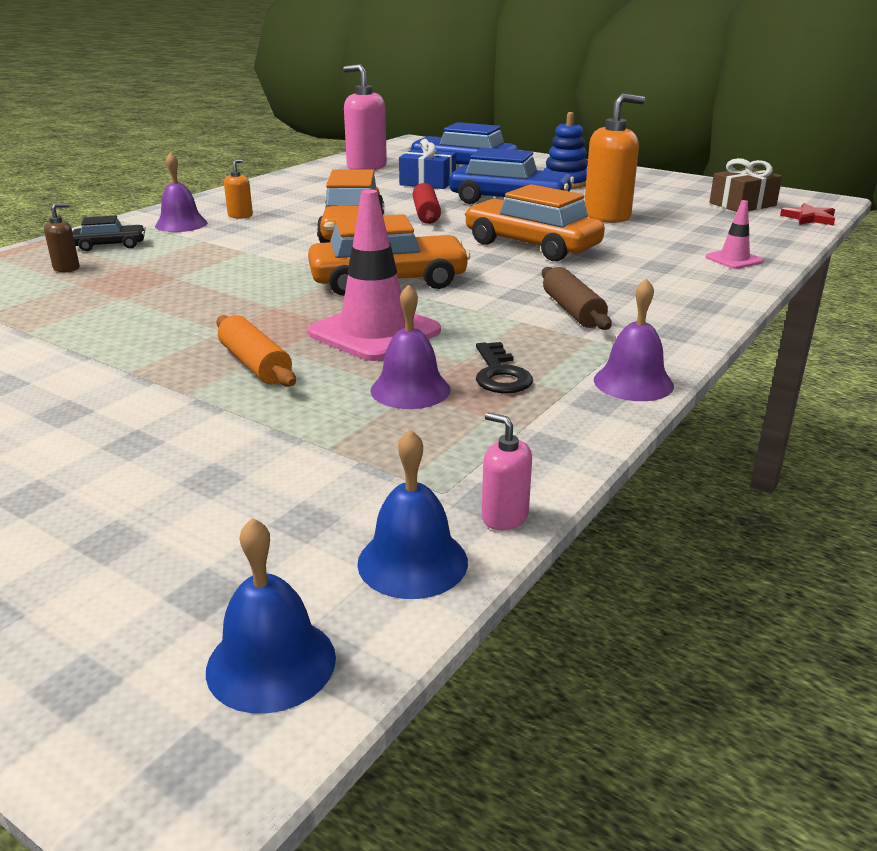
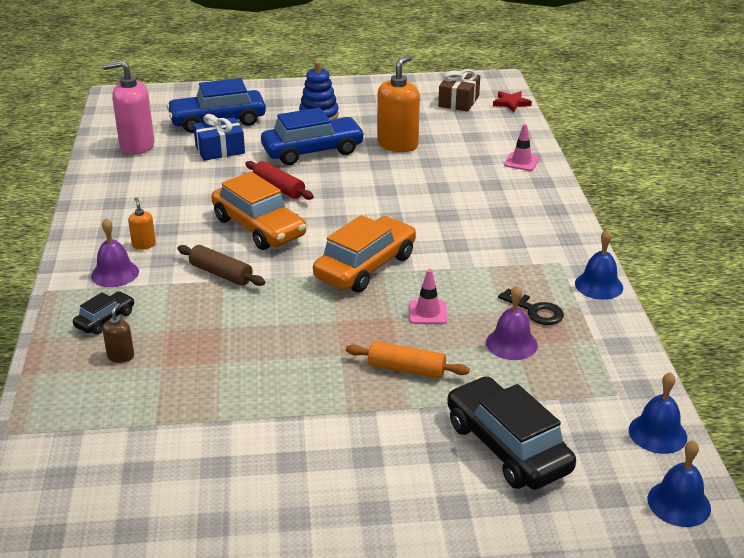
camera: 40 degrees left, 5 degrees up
(203, 474) = (507, 446): none -> black car
(374, 332) = (427, 312): pink traffic cone -> pink traffic cone, size x0.51
(504, 517) = (657, 392): pink soap dispenser -> none
(531, 245) = (396, 195): orange car -> none
(572, 310) = (501, 245): brown rolling pin -> brown rolling pin (221, 274)
(633, 382) = (599, 285): purple bell -> blue bell

